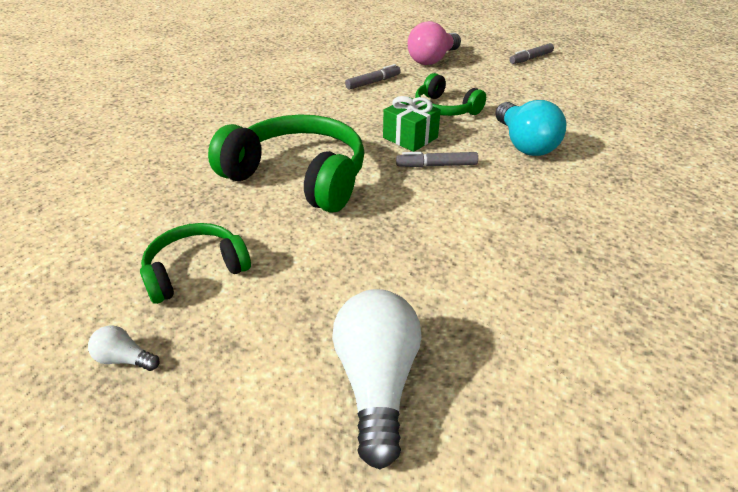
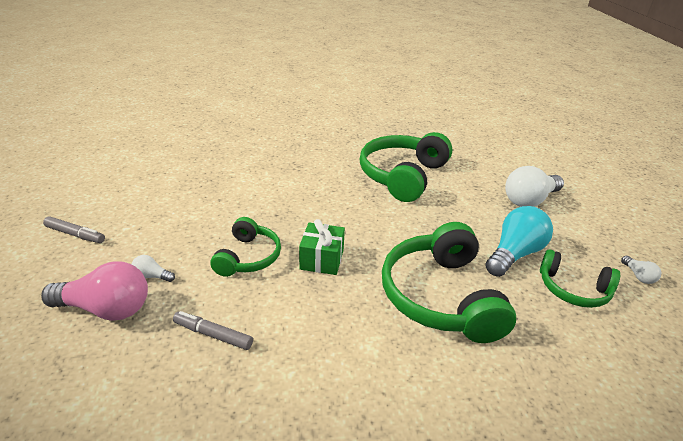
camera: 125 degrees left, 5 degrees down
(436, 165) = (351, 233): grey marker -> none
(454, 74) = (152, 276): none -> white light bulb
(524, 144) = (282, 204): turquoise light bulb -> turquoise light bulb (514, 254)
(547, 261) = (402, 176): none -> green headphones

